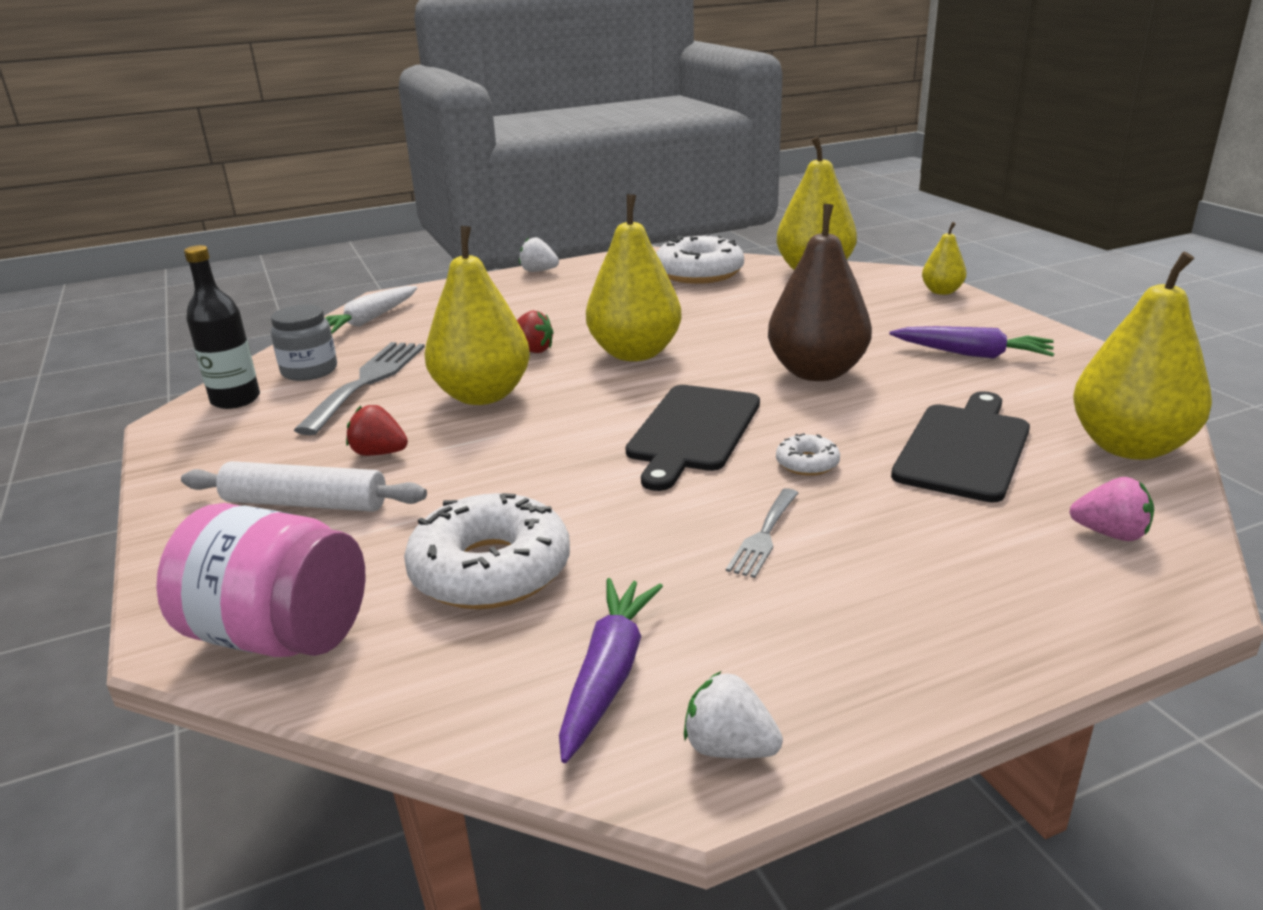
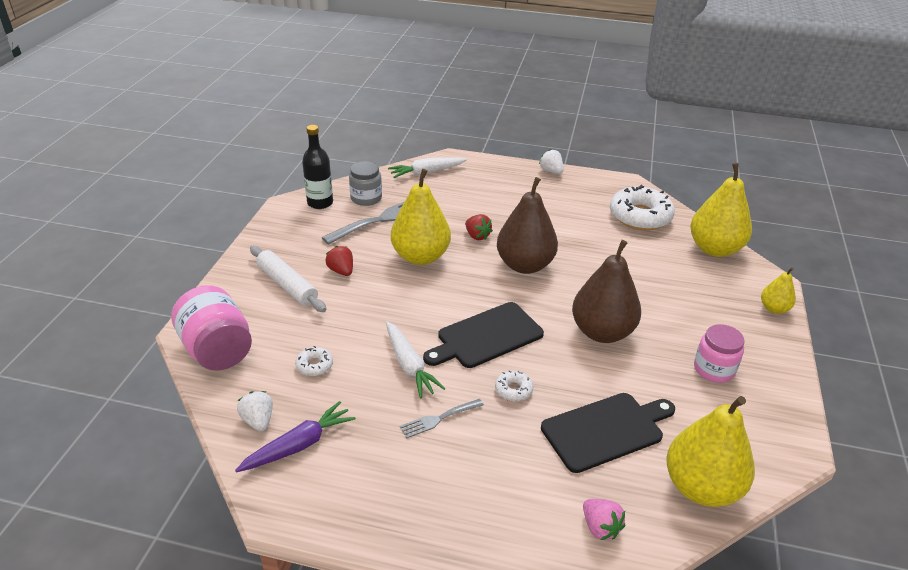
camera: 35 degrees right, 10 degrees up
(490, 570) = (314, 365): white donut -> white donut, size x0.46
(635, 353) = (525, 265): yellow pear -> brown pear
(636, 503) = (409, 365): none -> white carrot
(729, 747) = (301, 506): white strawberry -> white strawberry (258, 420)
(972, 354) = (714, 369): purple carrot -> pink jar

